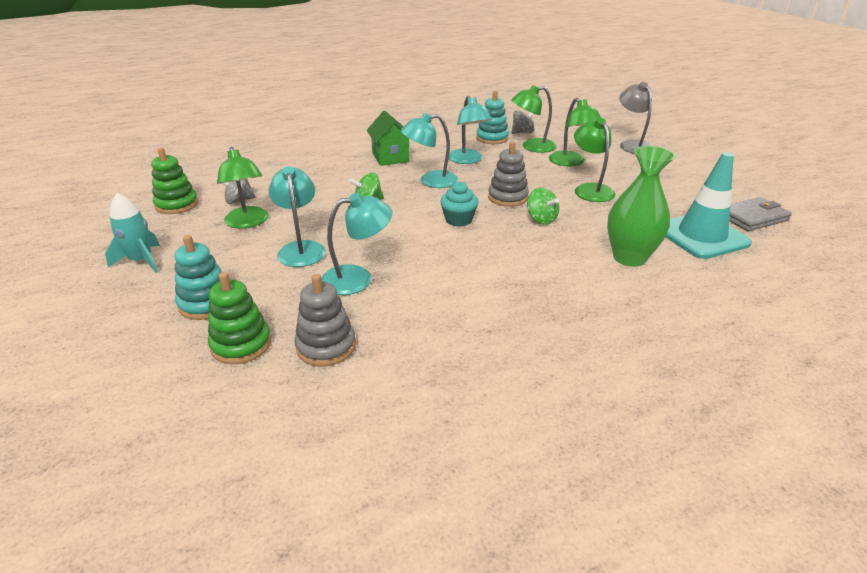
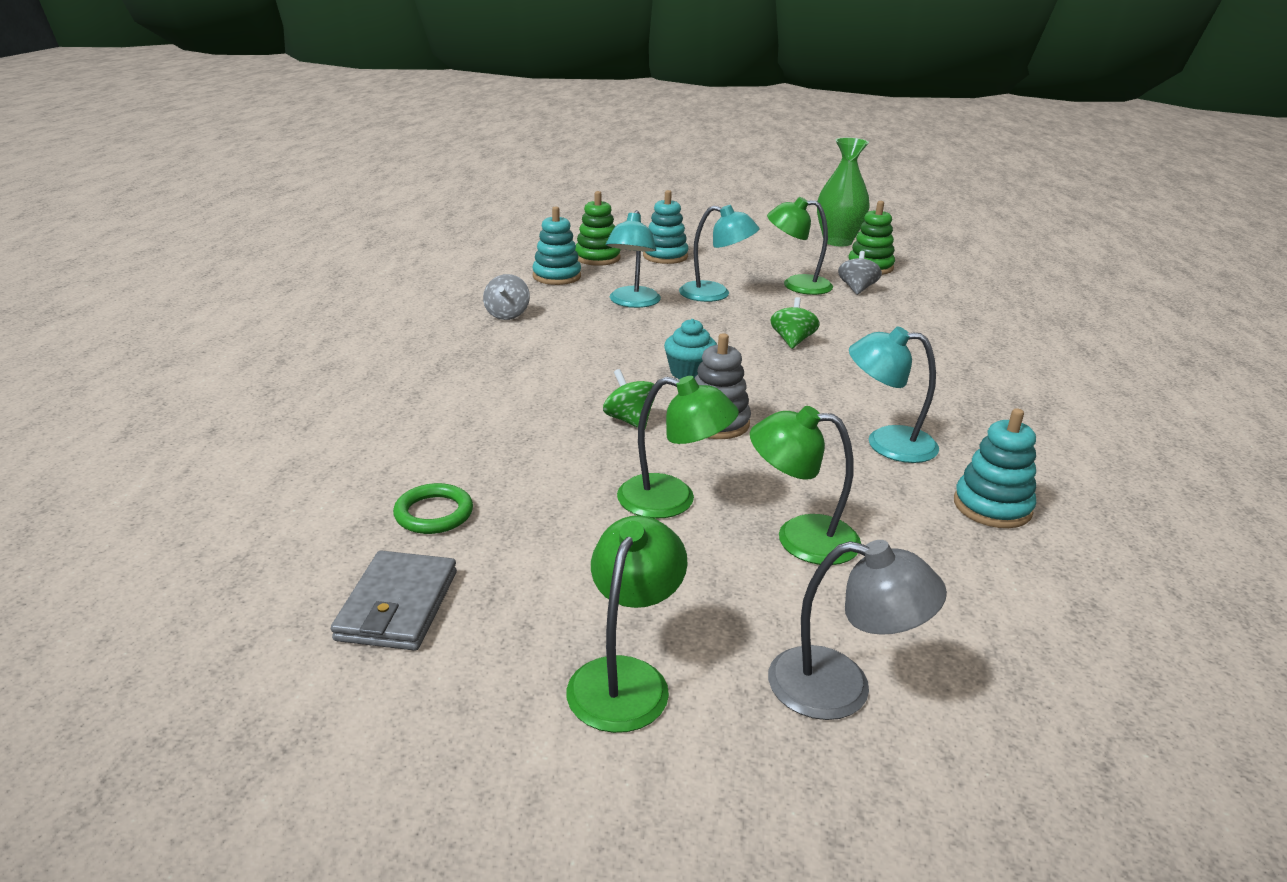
camera: 120 degrees right, 5 degrees down
(141, 261) = (760, 247): turquoise rocket -> none
(326, 346) = (557, 276): grey stacking toy -> turquoise stacking toy
(390, 157) = (941, 389): green house -> none
(430, 181) = (824, 391): turquoise lamp -> none
(522, 132) = (1016, 559): grey spinning top -> grey spinning top (507, 314)
(532, 147) = (915, 532): green lamp -> green lamp (625, 678)
(541, 219) = (629, 420): green spinning top -> green spinning top turned 60 degrees clockwise
(629, 258) = (474, 432): green vase -> green vase (837, 241)
(701, 236) = (434, 513): turquoise traffic cone -> green ring

